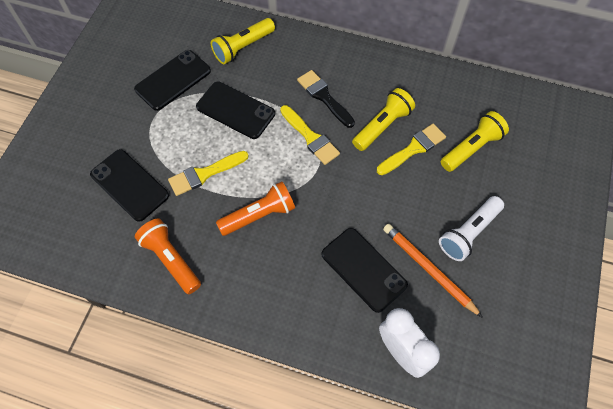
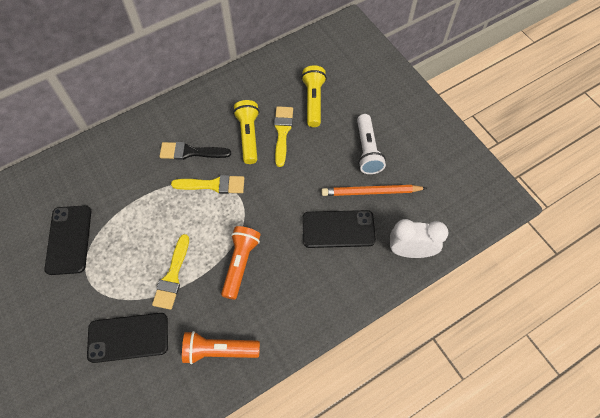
camera: 50 degrees left, 0 degrees up
(235, 110) = (141, 216): black phone -> none
(242, 47) = (94, 171): yellow flashlight -> none

